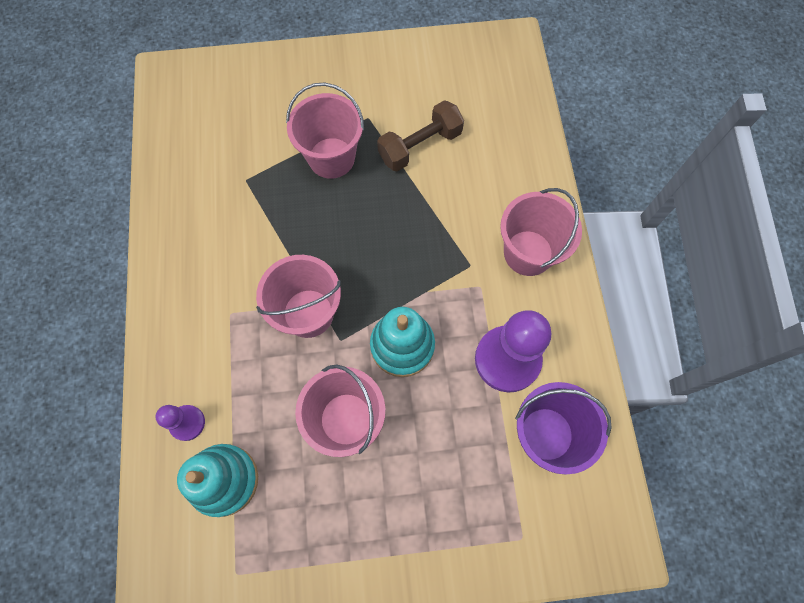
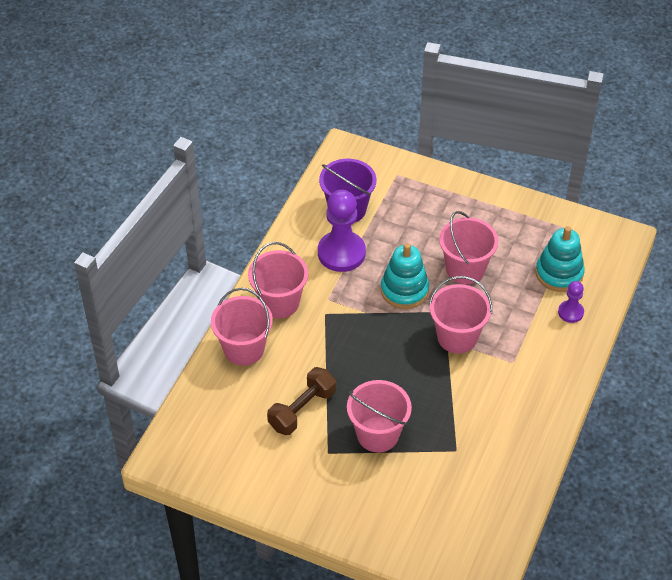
camera: 150 degrees left, 20 degrees down
(420, 146) = (302, 410): brown dumbbell -> brown dumbbell turned 45 degrees counterclockwise
(522, 180) = (244, 349): none -> pink bucket

